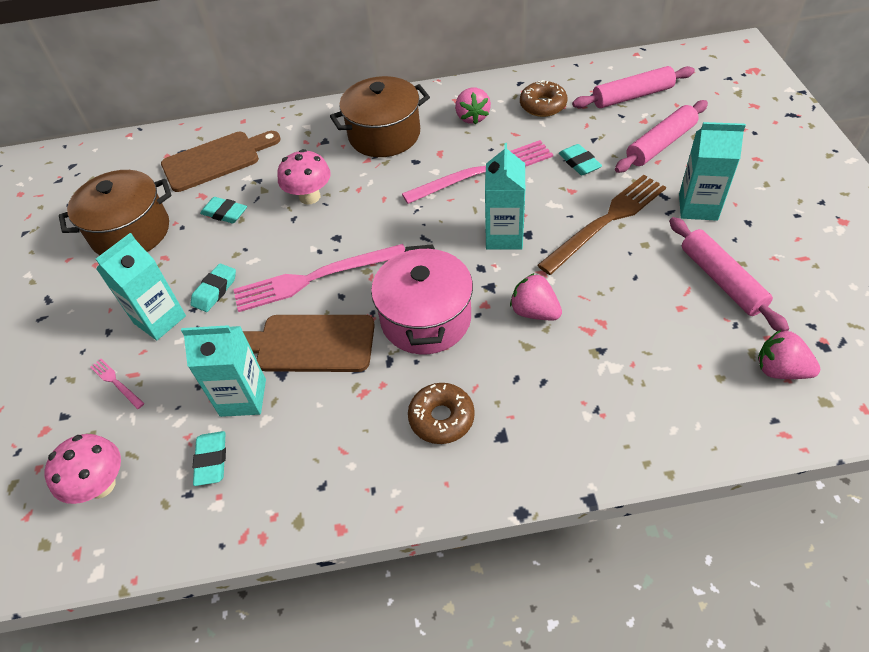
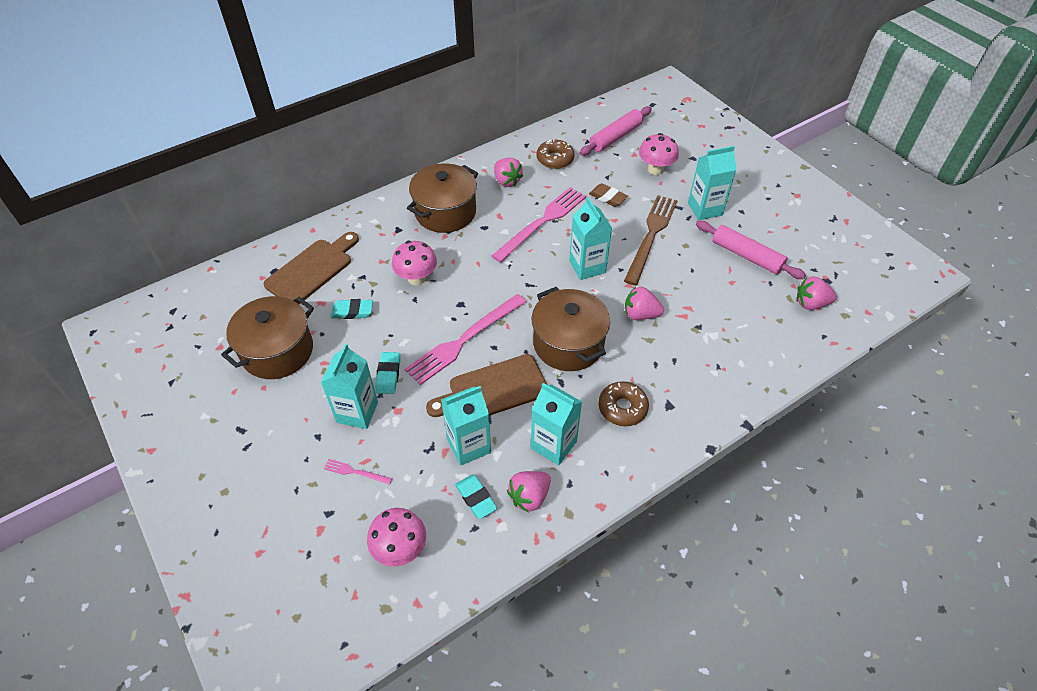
camera: 30 degrees left, 0 degrees up
(268, 483) = (529, 497): none -> pink strawberry
(334, 432) = (553, 445): none -> turquoise carton
(426, 319) = (568, 343): pink pot -> brown pot
(579, 163) = (607, 197): turquoise eraser -> brown eraser
(660, 144) = (655, 169): pink rolling pin -> pink mushroom

